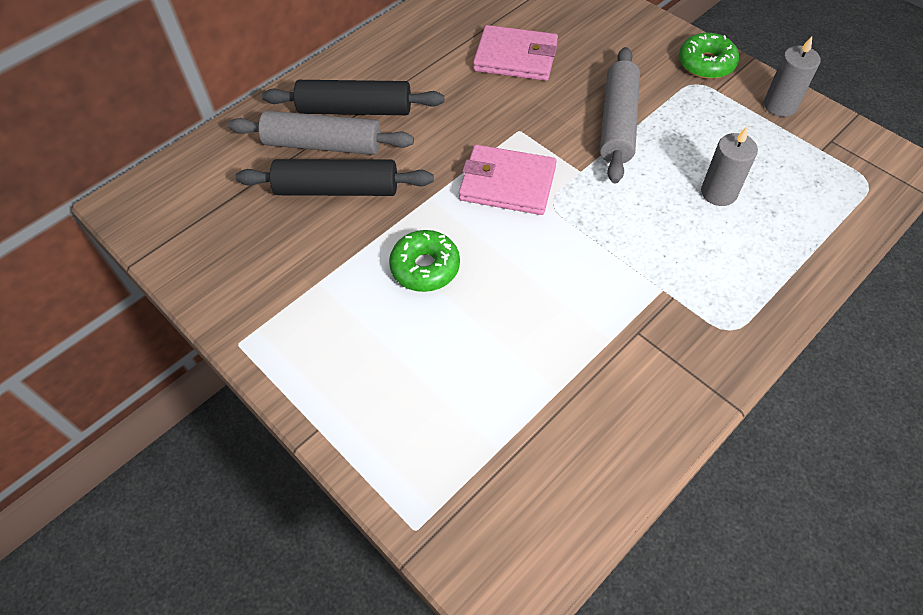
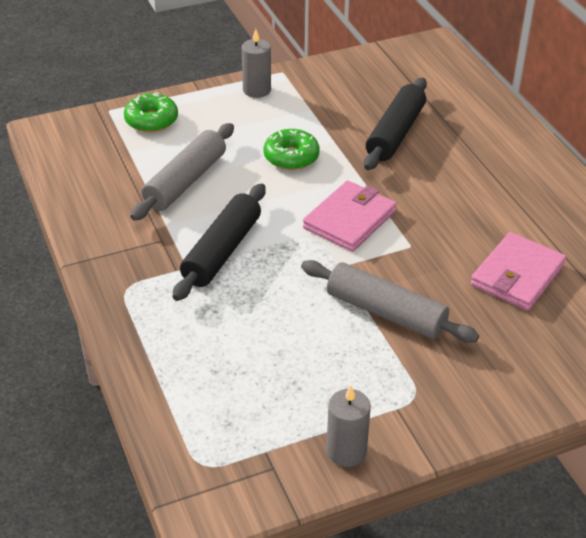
camera: 110 degrees right, 15 degrees down
(323, 144) = (450, 136): grey rolling pin -> grey rolling pin (185, 181)
(355, 109) = (485, 160): black rolling pin -> black rolling pin (222, 251)
(706, 64) = (443, 419): green donut -> green donut (151, 120)
(718, 193) = (260, 345): grey candle -> grey candle (256, 90)

